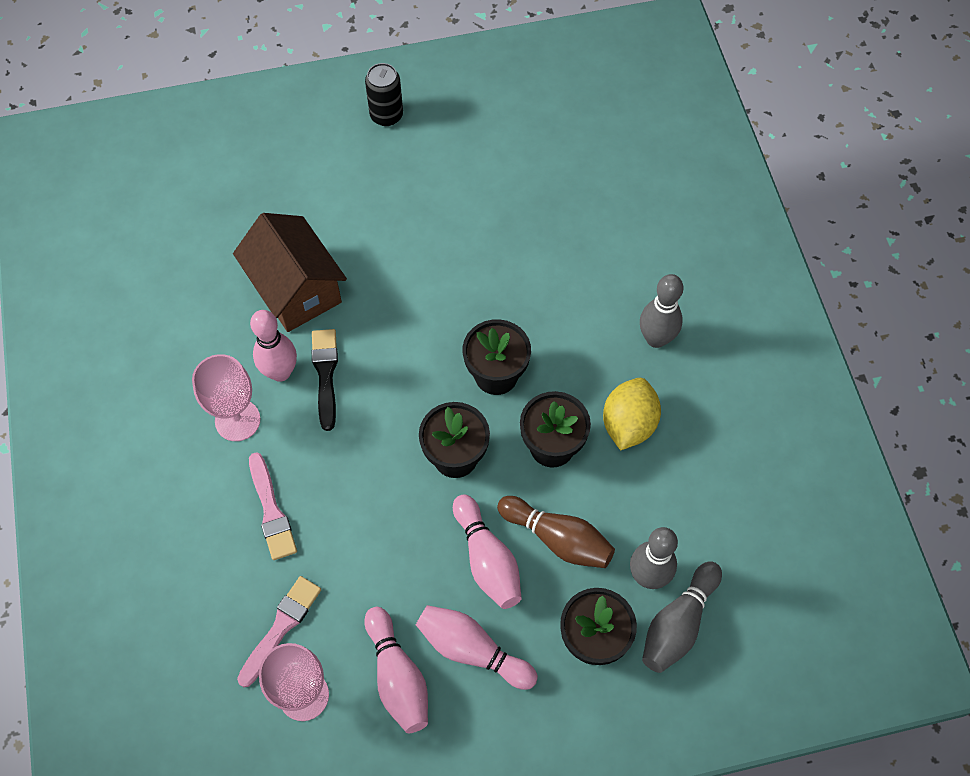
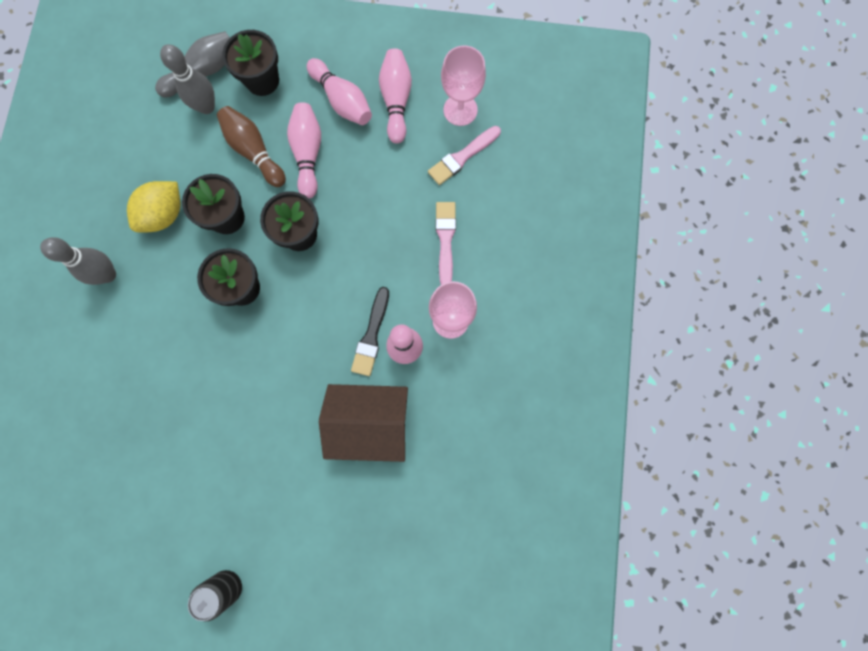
camera: 160 degrees left, 15 degrees up
(296, 289) = (370, 423): brown house -> brown house turned 75 degrees counterclockwise

